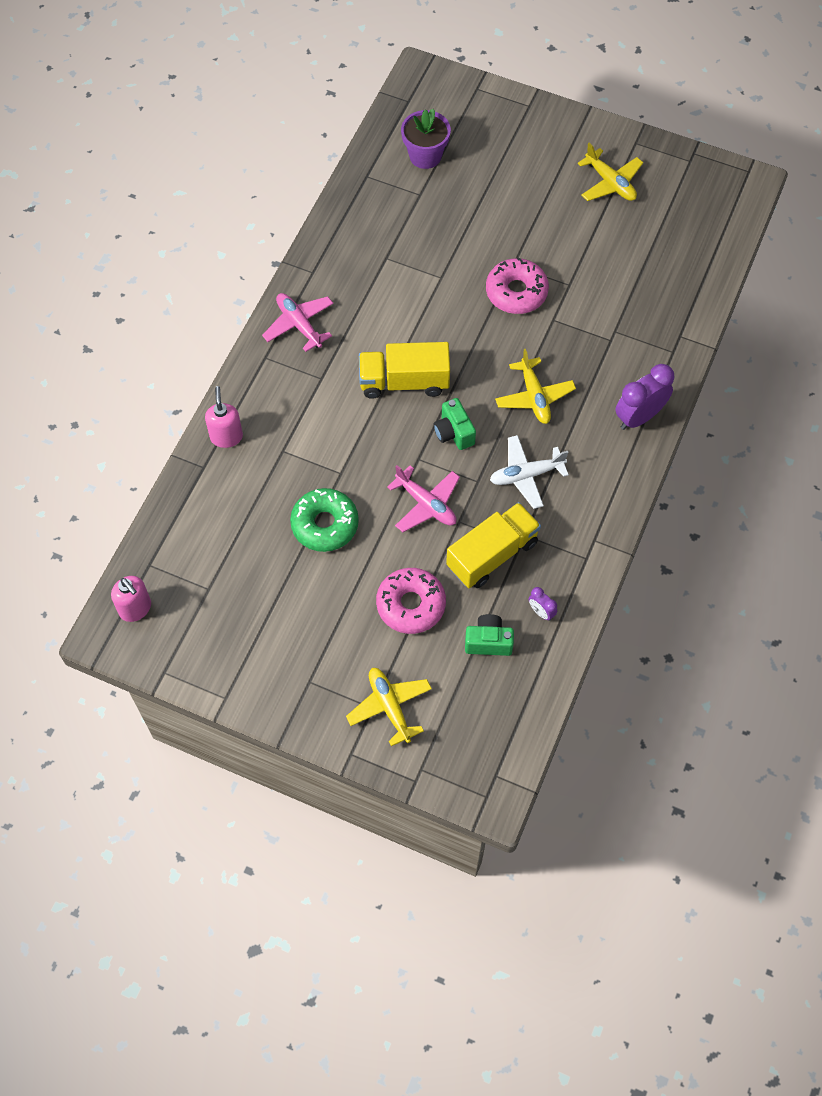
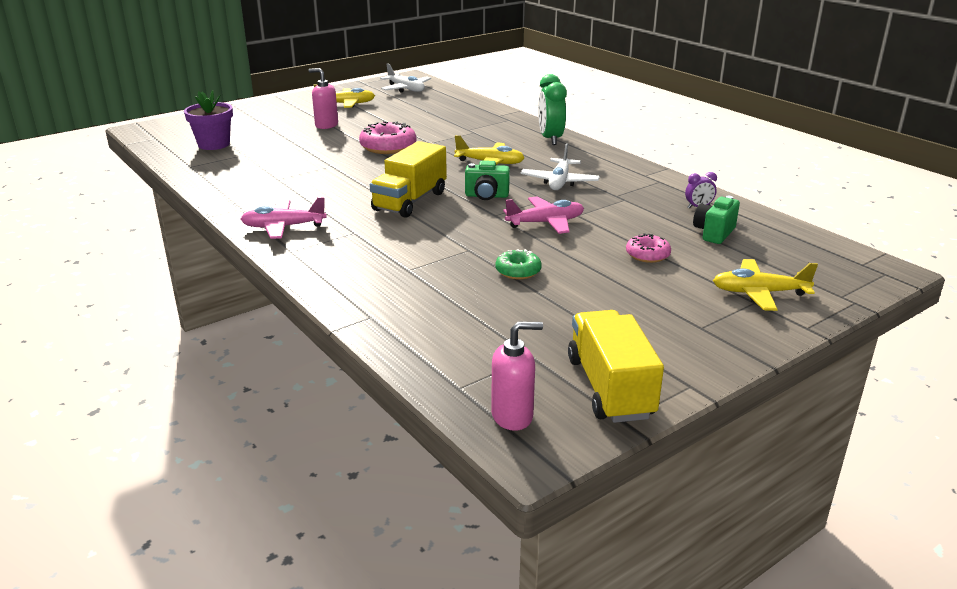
camera: 60 degrees left, 35 degrees down
(226, 436) = (353, 293): pink soap dispenser -> pink soap dispenser (326, 125)
(325, 524) = (518, 271): green donut -> green donut, size x0.59
(411, 604) = (647, 255): pink donut -> pink donut, size x0.59
(492, 554) = (624, 211): yellow truck -> yellow truck (610, 387)
(639, 417) = (550, 139): purple clock -> green clock
(702, 204) = (406, 89): none -> white plane

